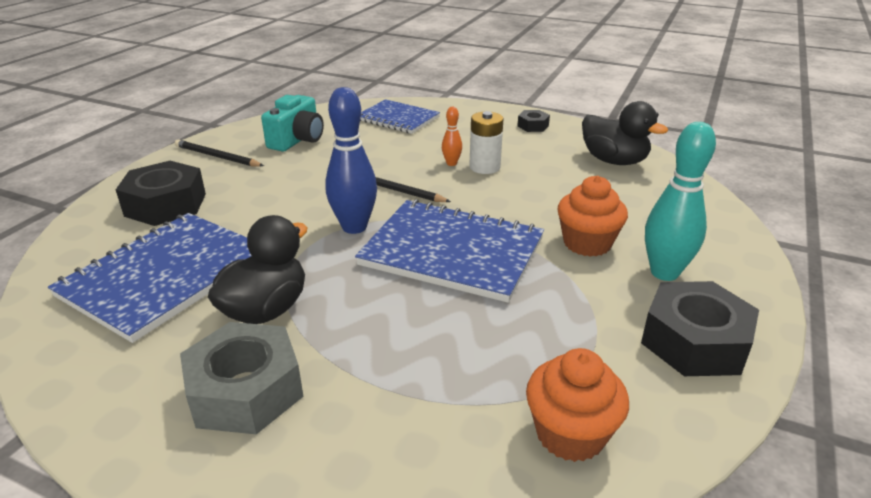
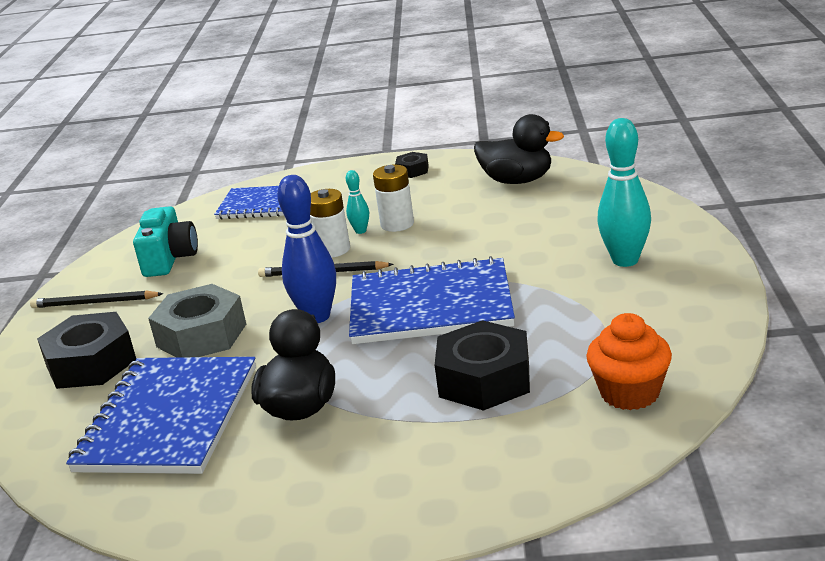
camera: 20 degrees left, 5 degrees down
(246, 391) = (346, 465): grey nut -> grey nut (201, 335)
(417, 172) = (333, 250): none -> white battery
(451, 163) = (360, 231): orange bowling pin -> turquoise bowling pin
(587, 243) = (545, 259): orange cupcake -> none
(694, 342) = (680, 302): black nut -> black nut (484, 379)

